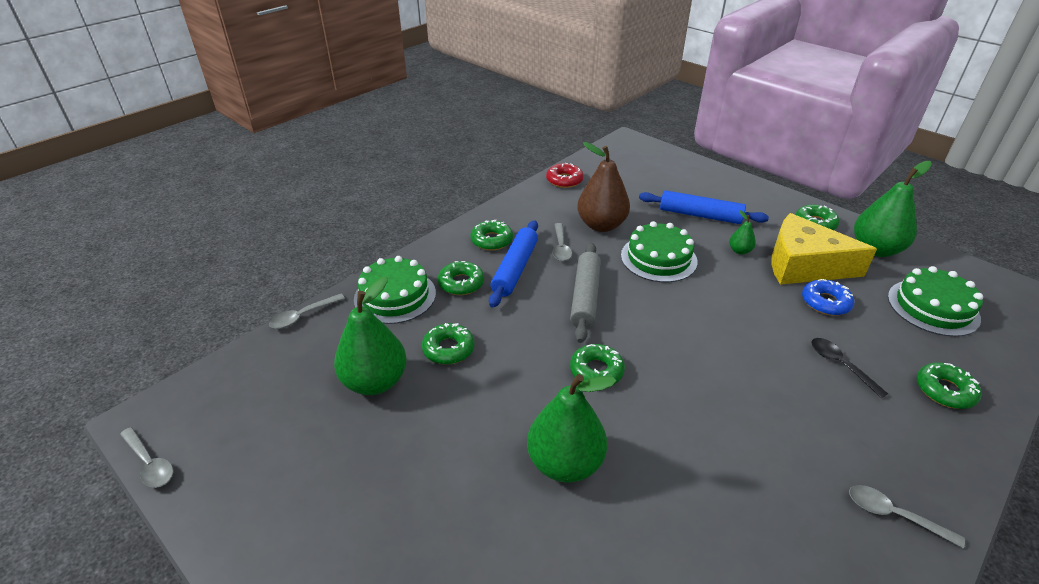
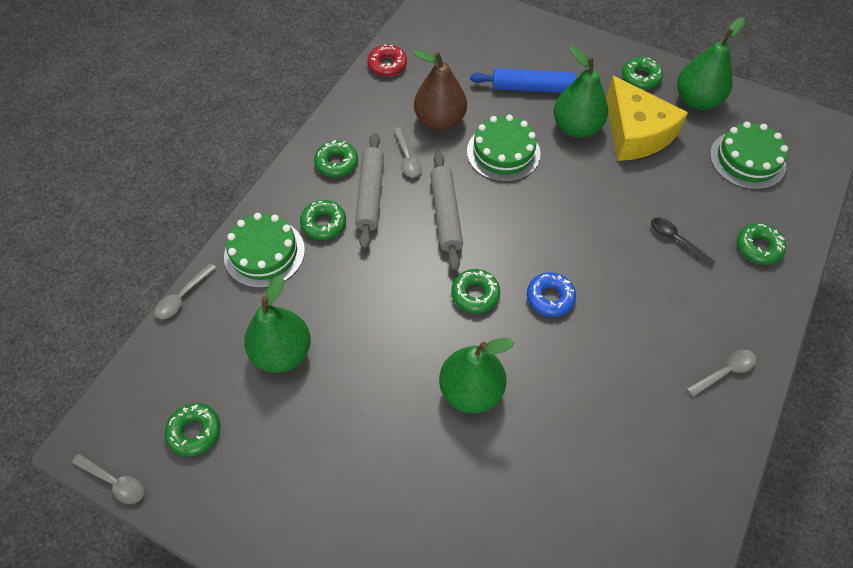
camera: 15 degrees left, 20 degrees up
(448, 349) = (337, 302): green donut -> green donut (194, 431)
(515, 269) = (370, 195): blue rolling pin -> grey rolling pin
(739, 251) = (576, 127): green pear -> green pear, size x2.18
(803, 265) = (635, 133): yellow cheese -> yellow cheese turned 120 degrees counterclockwise
(825, 302) = (658, 174): blue donut -> blue donut (550, 297)
(894, 515) = (725, 372): grey spoon -> grey spoon turned 135 degrees clockwise

